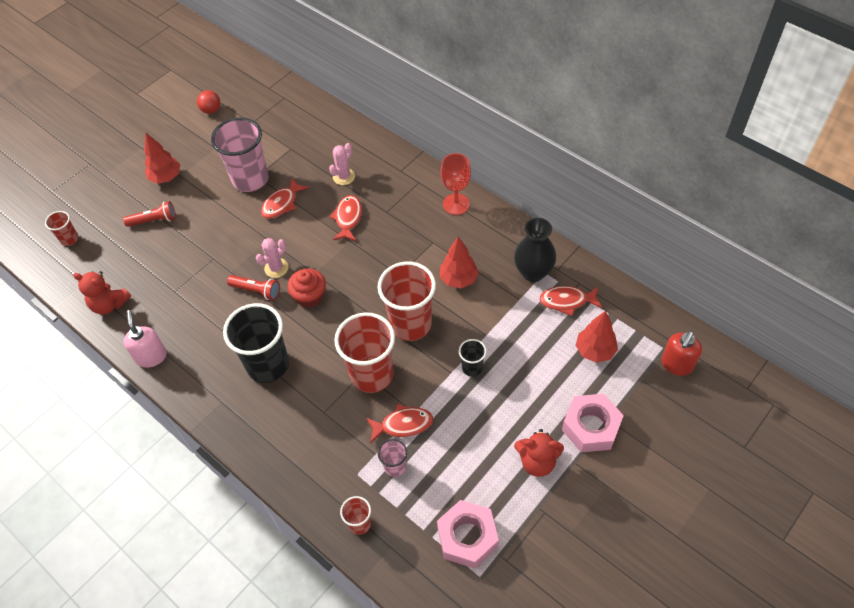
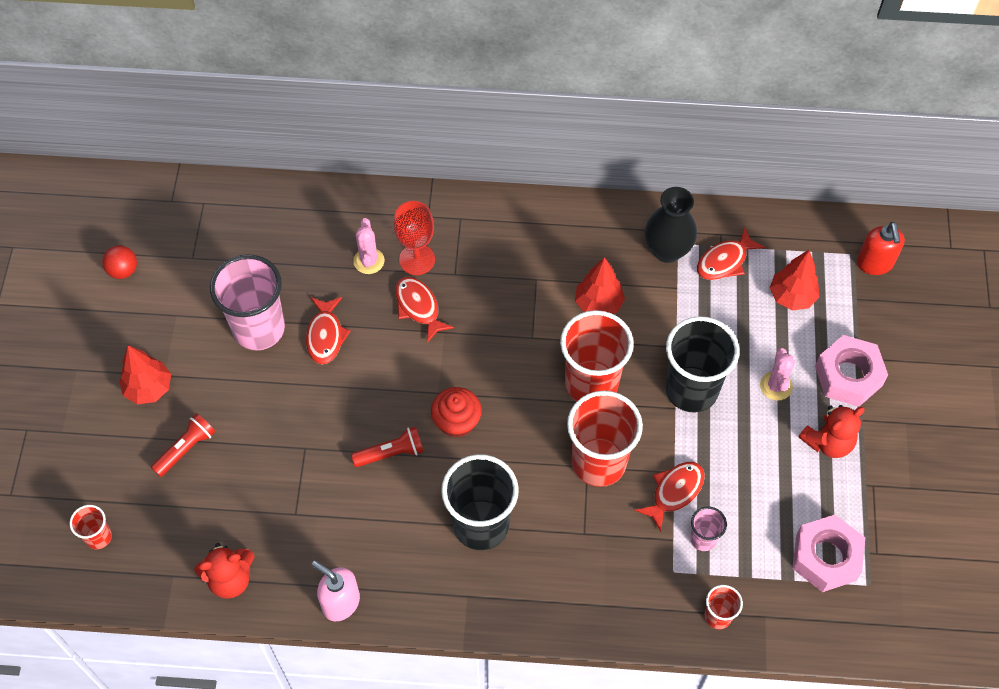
camera: 40 degrees left, 5 degrees up
(276, 268) = (389, 414): pink cactus -> pink cactus (776, 386)
(456, 204) = (524, 221): red goblet -> red goblet (417, 259)
(472, 368) = (691, 390): black cup -> black cup, size x2.10

